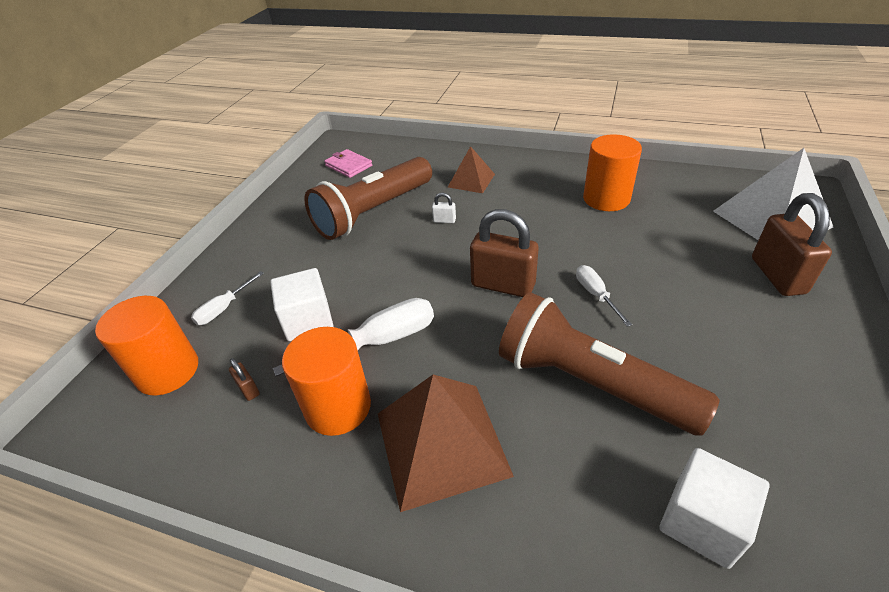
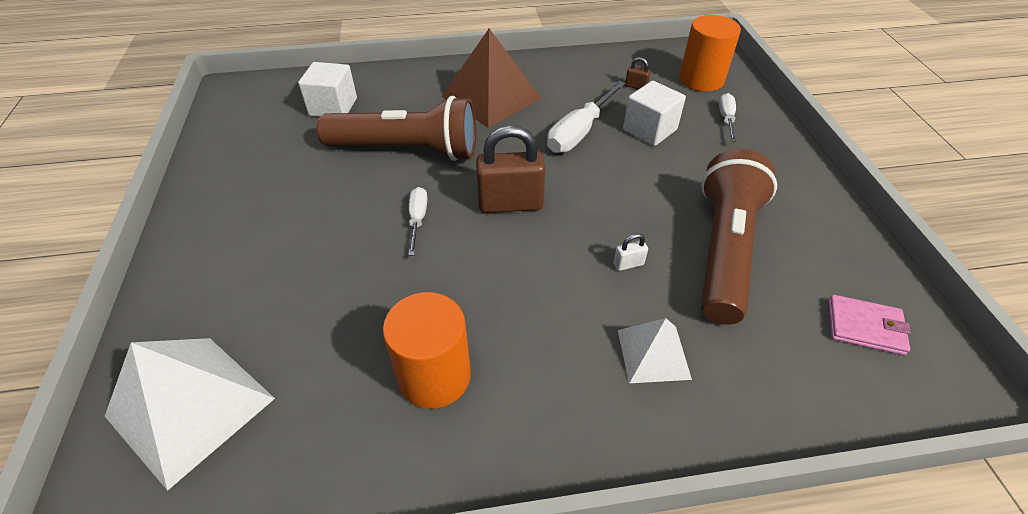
camera: 150 degrees right, 5 degrees up
(338, 407) = (569, 94): orange cylinder -> none
(471, 180) = (653, 354): brown pyramid -> white pyramid
(595, 295) = (418, 219): white screwdriver -> white screwdriver turned 135 degrees counterclockwise
(777, 276) = (223, 298): brown padlock -> none

